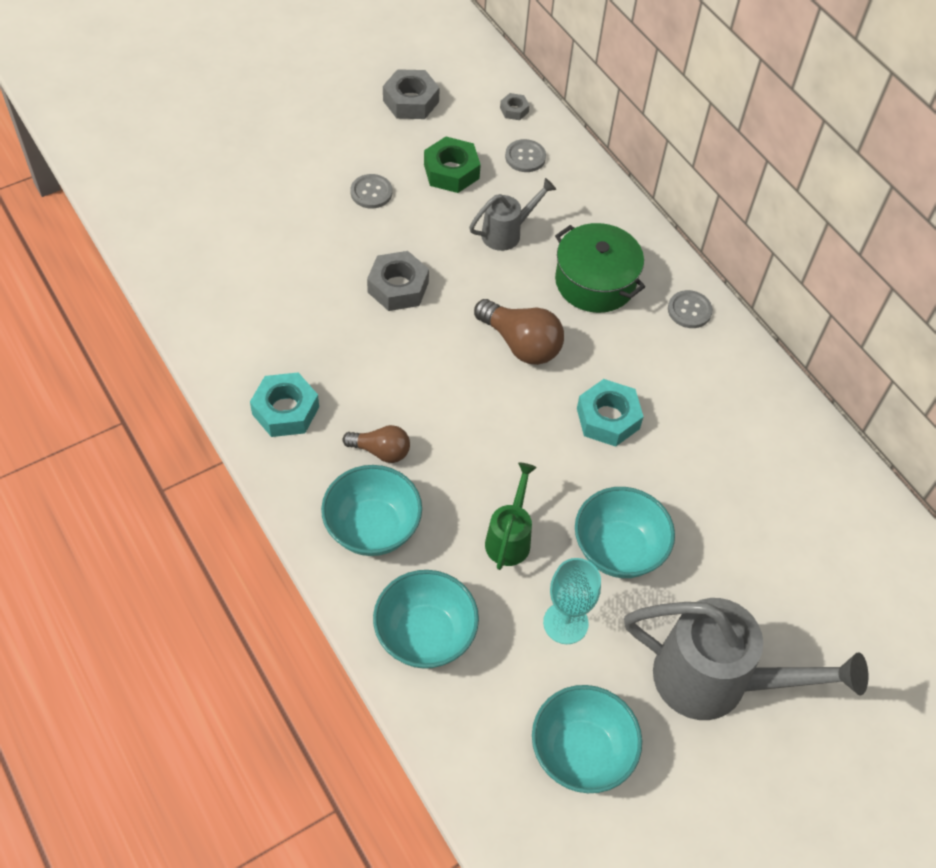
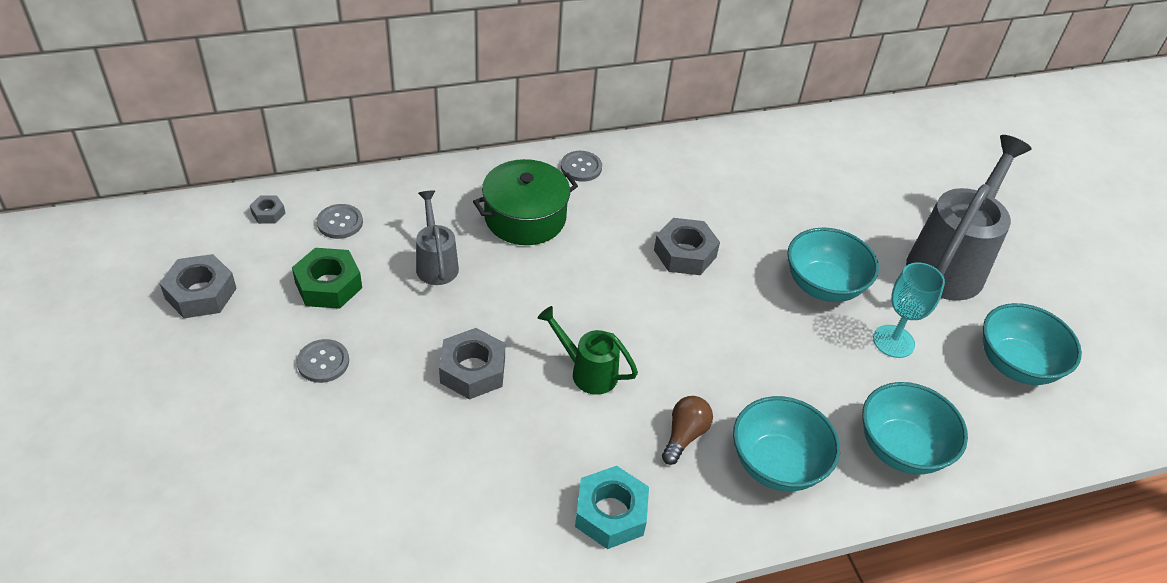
camera: 75 degrees left, 10 degrees down
(509, 538) = (802, 357): green watering can -> green watering can (588, 372)
(521, 344) = (582, 290): brown light bulb -> none
(608, 418) = (685, 253): turquoise nut -> grey nut

